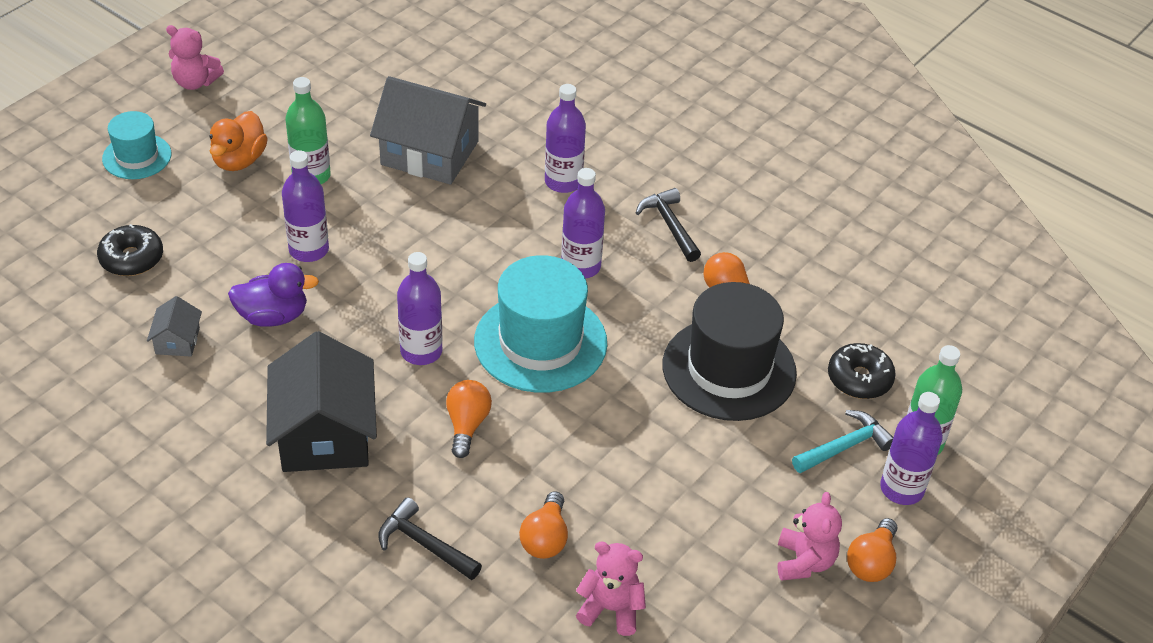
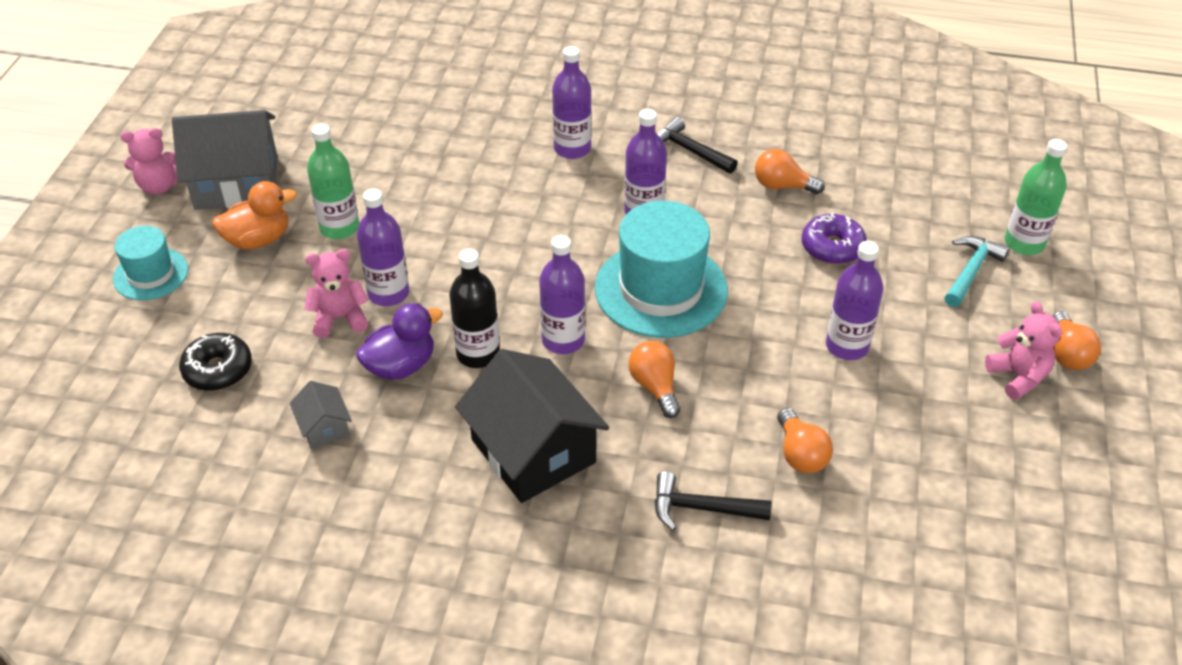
camera: 25 degrees left, 0 degrees up
(239, 160) = (258, 239): orange duck -> orange duck turned 105 degrees counterclockwise
(342, 332) = (478, 354): none -> black bottle
(429, 153) = (434, 167): grey house -> grey house (236, 183)
(611, 609) = (903, 488): pink teddy bear -> pink teddy bear (340, 318)
(729, 369) = (832, 247): black hat -> purple donut
(859, 379) = (937, 213): black donut -> none
(902, 489) = (1040, 285): purple bottle -> purple bottle (847, 346)

